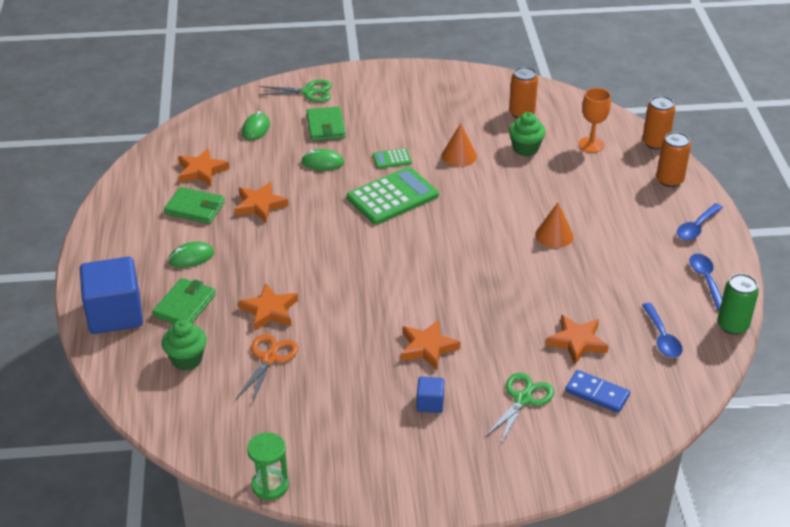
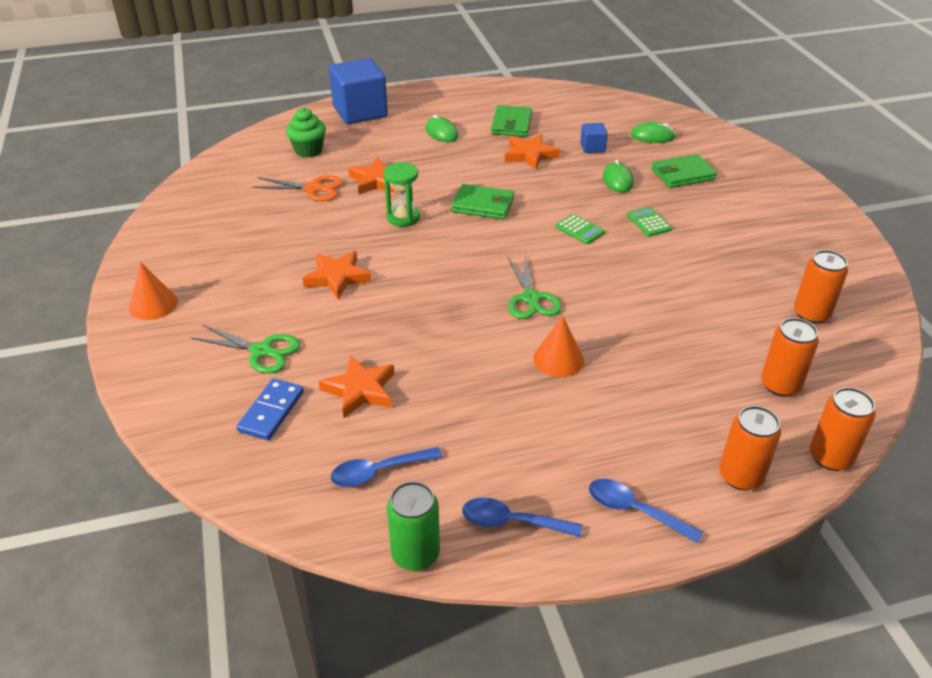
camera: 80 degrees right, 0 degrees up
(185, 305) = (376, 139): green wallet -> green wallet (483, 205)
(201, 171) = (568, 119): orange star -> none
(270, 485) = (157, 210): green hourglass -> green hourglass (403, 217)
(308, 92) = (739, 156): green scissors -> green scissors (531, 298)
(392, 197) = (580, 230): green calculator -> green calculator, size x0.47
(430, 403) = (255, 287): blue cube -> blue cube (592, 147)
(459, 156) = (683, 269): orange cone -> orange cone (153, 304)
(525, 148) = (731, 322): green cupcake -> none
(591, 145) = (780, 385): orange goblet -> orange can
(706, 280) = (512, 522): blue spoon -> blue spoon turned 150 degrees counterclockwise

